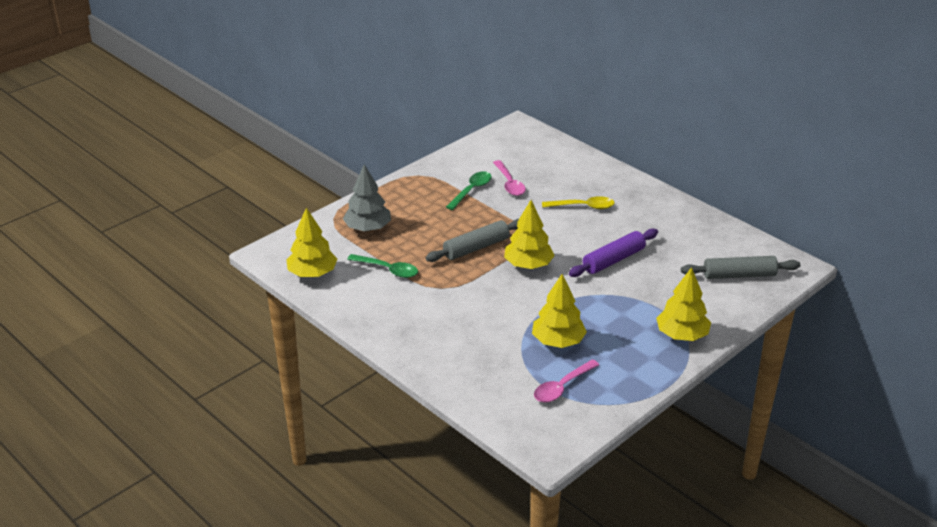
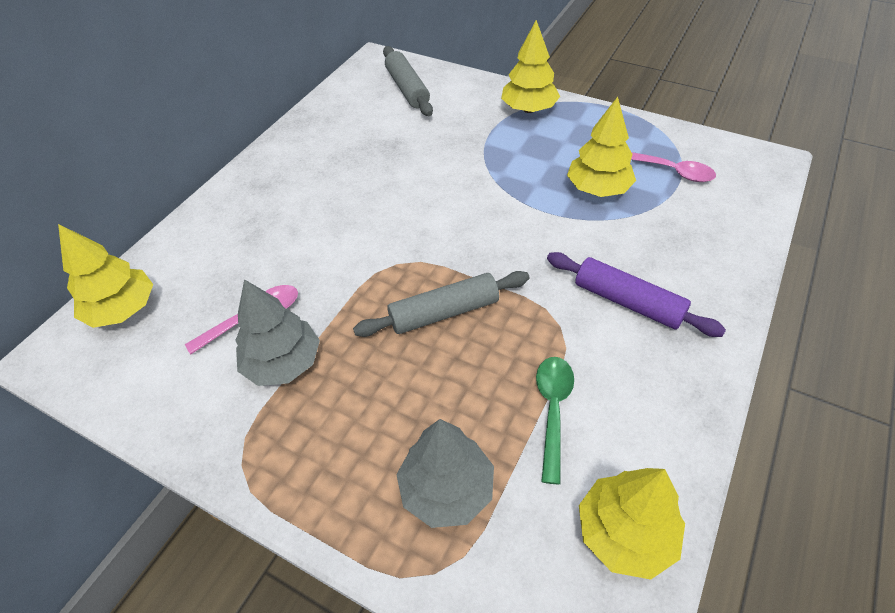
camera: 105 degrees left, 15 degrees up
(471, 190) = (283, 363): green spoon -> grey tree
(476, 247) = (444, 312): grey rolling pin -> grey rolling pin turned 60 degrees counterclockwise
(528, 265) = (462, 247): yellow tree -> yellow tree (123, 310)
(583, 207) = (303, 223): yellow spoon -> none
(613, 260) = (417, 175): purple rolling pin -> purple rolling pin (627, 302)

